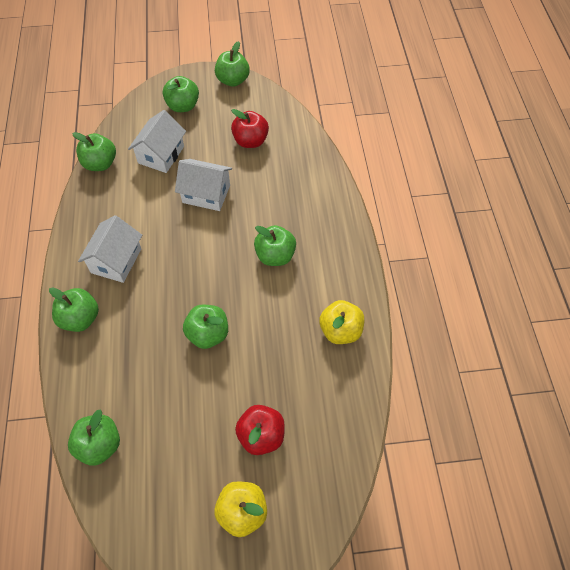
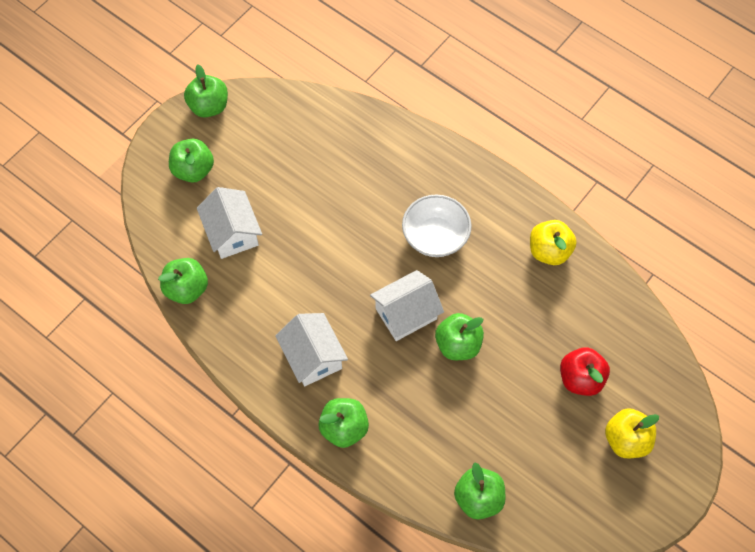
camera: 45 degrees left, 5 degrees up
(206, 194) = (316, 233): white house -> white house (406, 314)
(250, 141) = (296, 153): red apple -> none
(275, 256) = (435, 236): green apple -> white bowl

